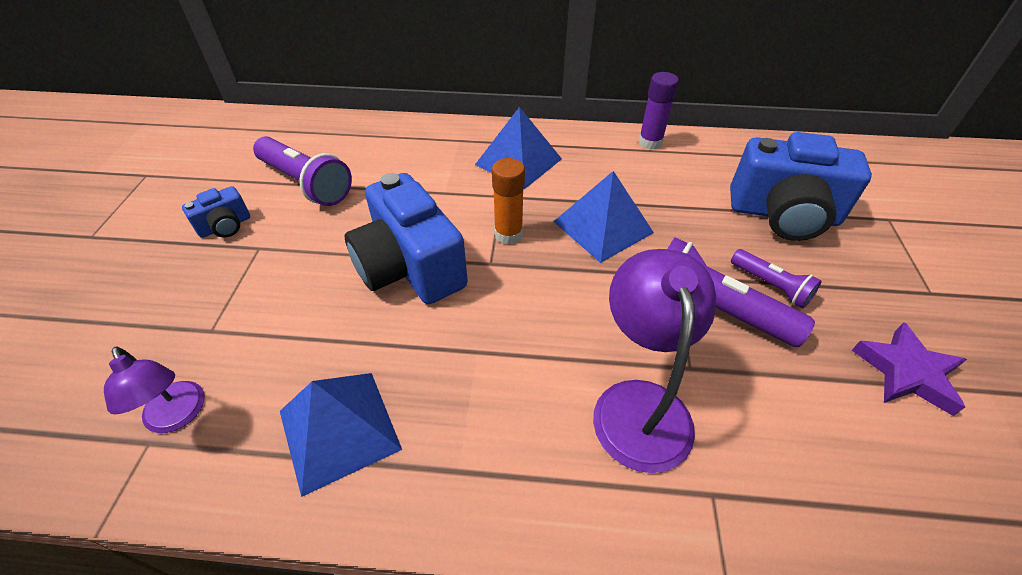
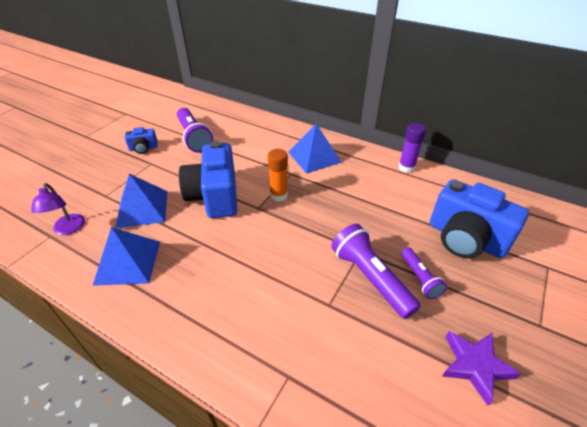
camera: 25 degrees right, 5 degrees down
(603, 227) = (337, 208): blue pyramid -> blue pyramid (142, 208)
(639, 403) = (284, 311): purple lamp -> none

